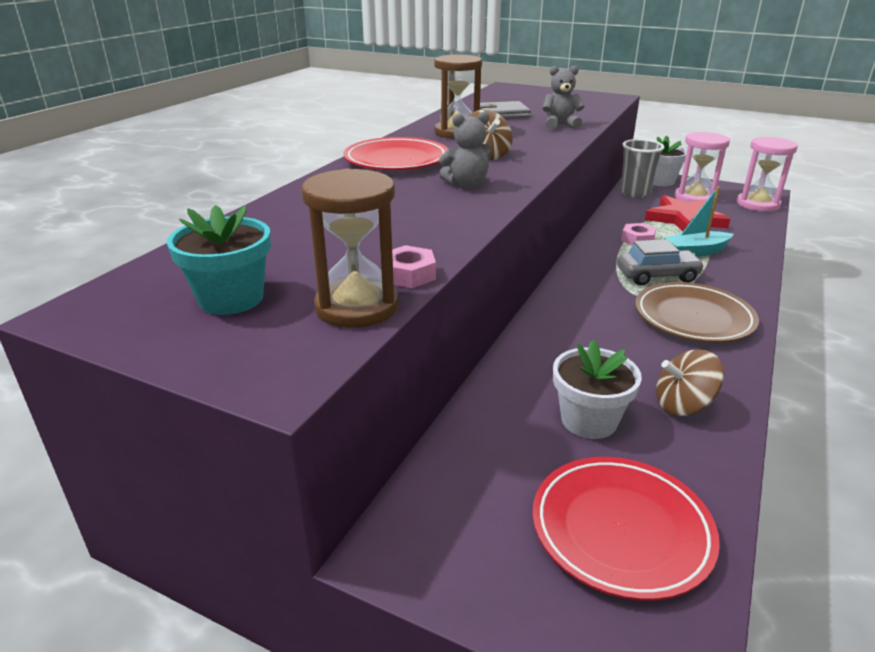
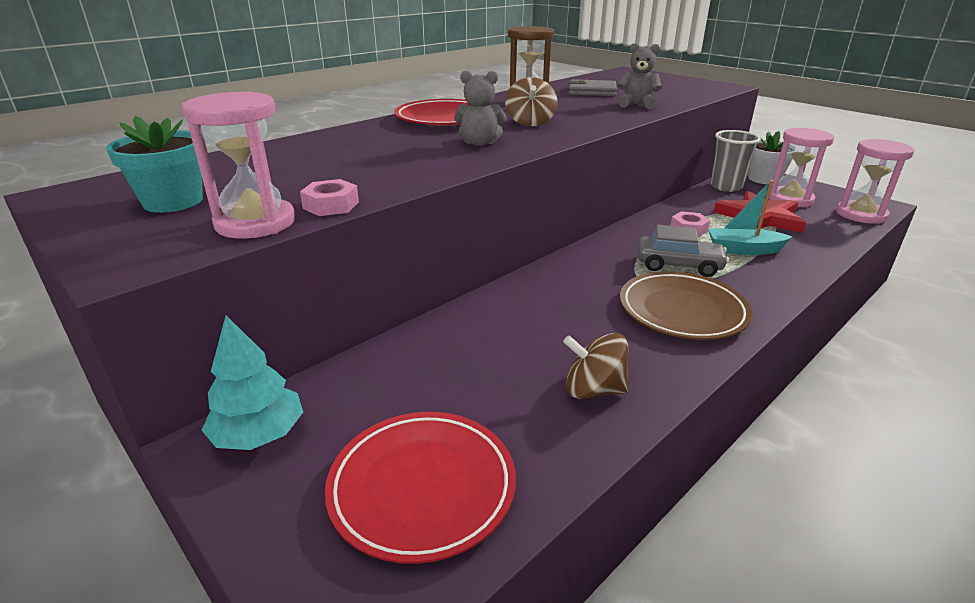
camera: 20 degrees right, 0 degrees up
(357, 307) = (255, 223): brown hourglass -> pink hourglass
(428, 527) = (259, 434): none -> turquoise tree
(589, 420) = (485, 381): white flower pot -> none

